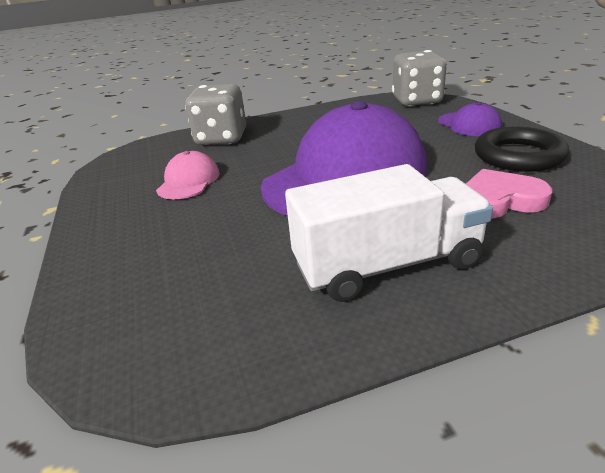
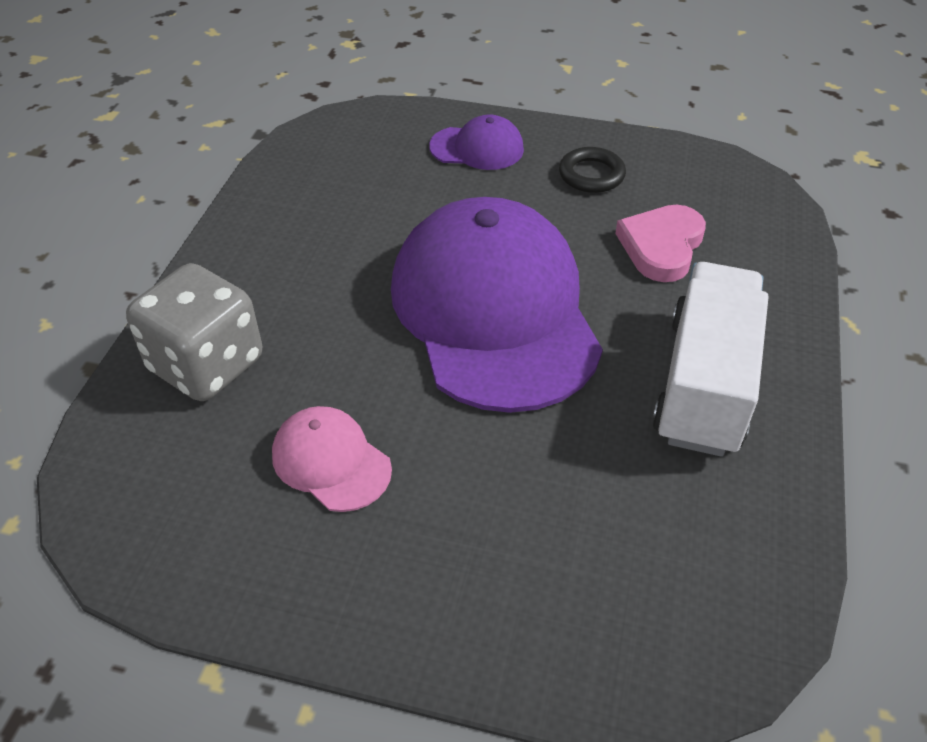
camera: 60 degrees left, 15 degrees up
(416, 101) = (348, 131): grey dice -> none
(518, 156) = (591, 175): black ring -> black ring, size x0.62

